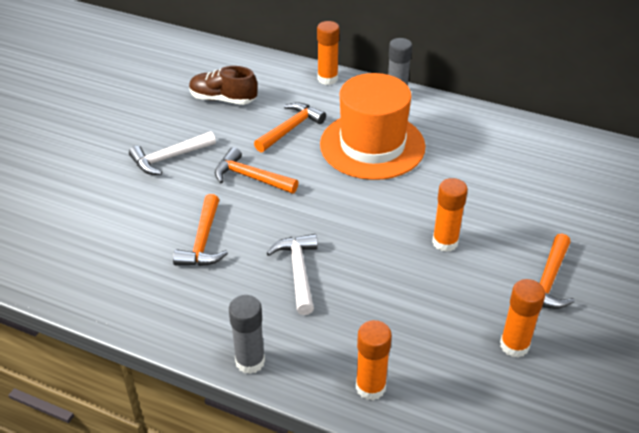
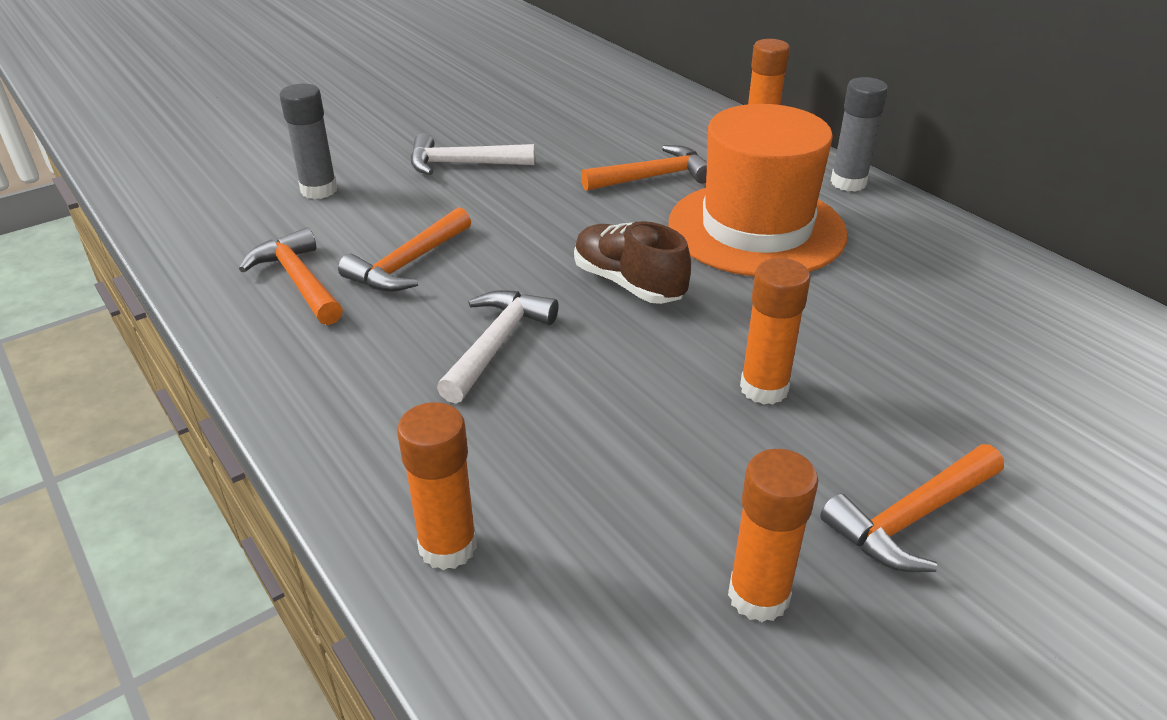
camera: 30 degrees right, 5 degrees down
(223, 99) = (593, 124): brown shoe -> brown shoe (628, 283)
(250, 361) = (314, 430): grey glue stick -> grey glue stick (319, 190)
(251, 177) = (544, 214): orange hammer -> orange hammer (299, 281)

